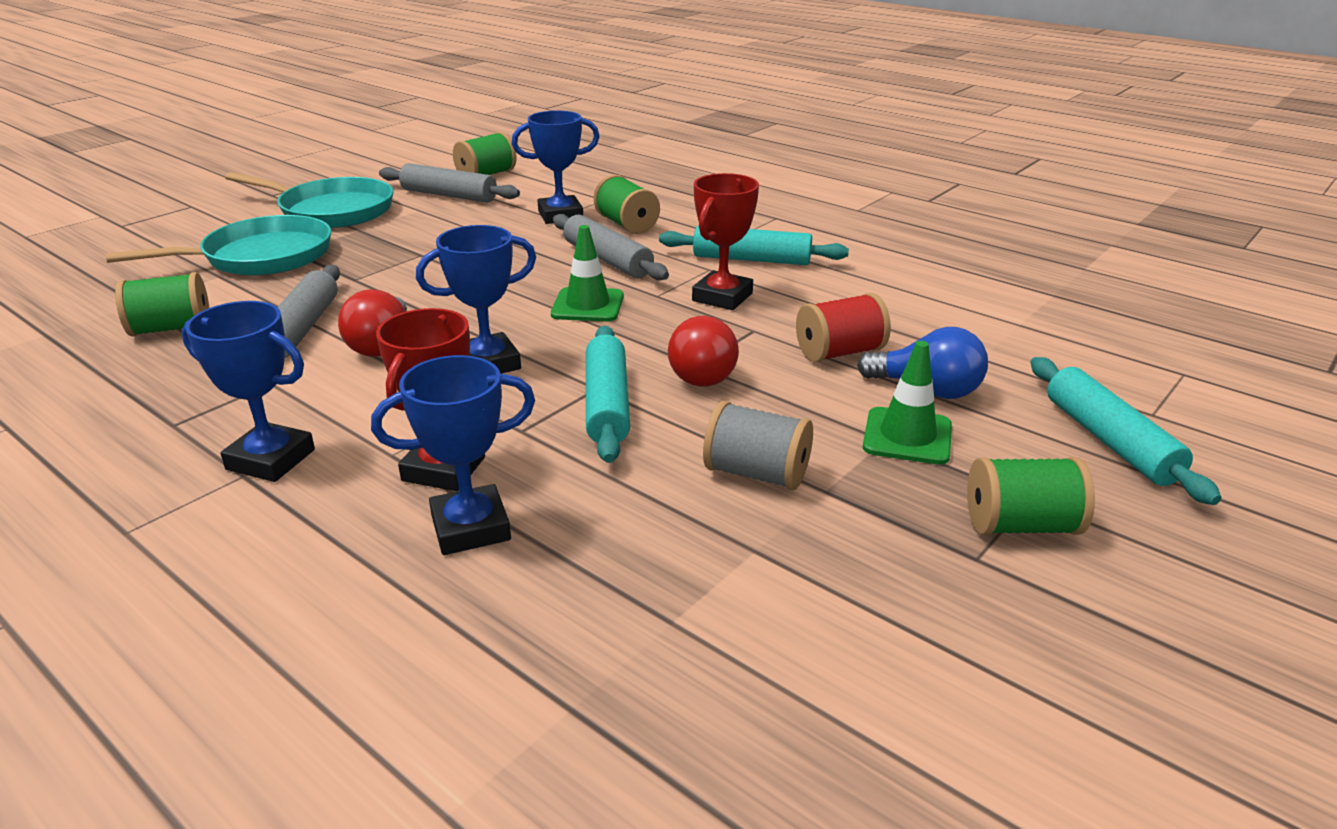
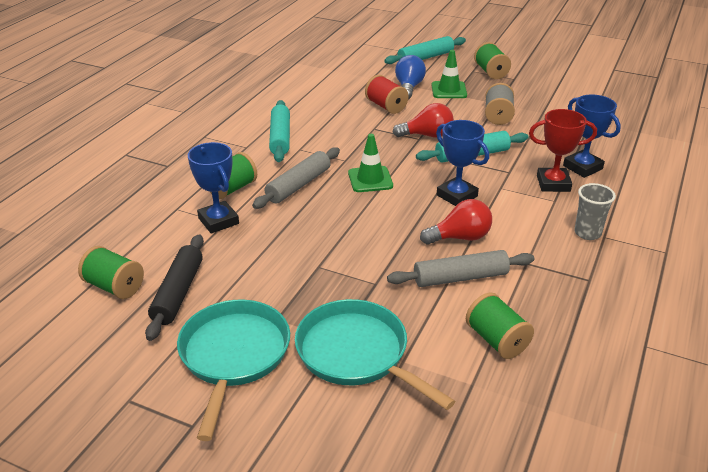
camera: 105 degrees left, 5 degrees up
(270, 459) = (587, 233): blue trophy -> grey cup
(449, 195) = (178, 293): grey rolling pin -> black rolling pin
(722, 297) = (338, 140): red trophy -> none

